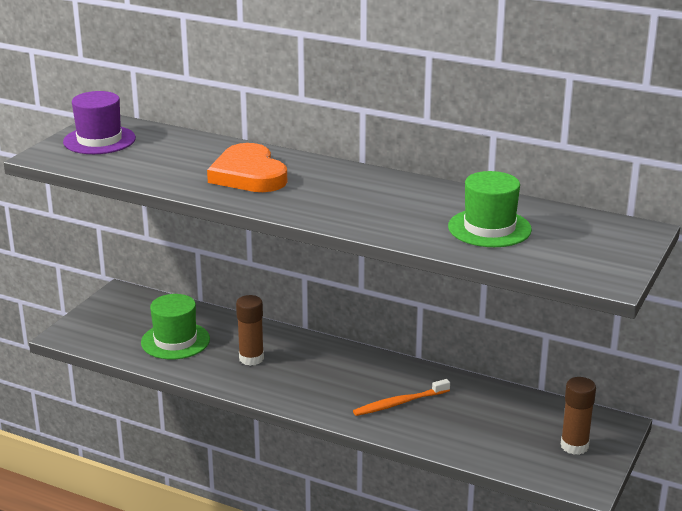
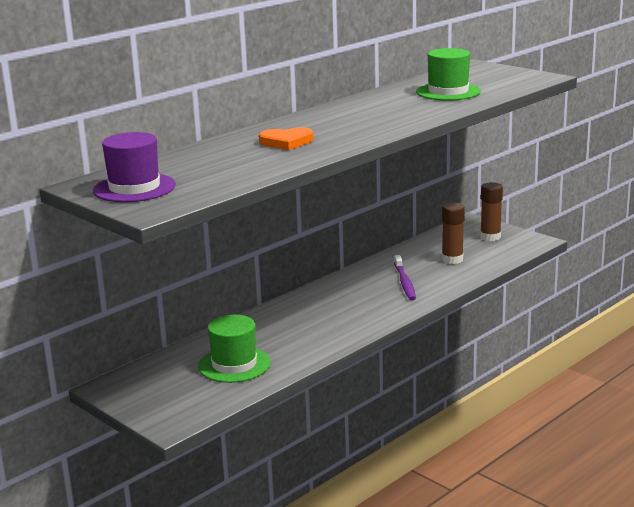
camera: 70 degrees left, 5 degrees down
(248, 175) = (286, 142): orange heart -> orange heart, size x0.62
(251, 358) = (295, 332): brown glue stick -> brown glue stick (452, 259)
(399, 403) = (404, 283): orange toothbrush -> purple toothbrush

